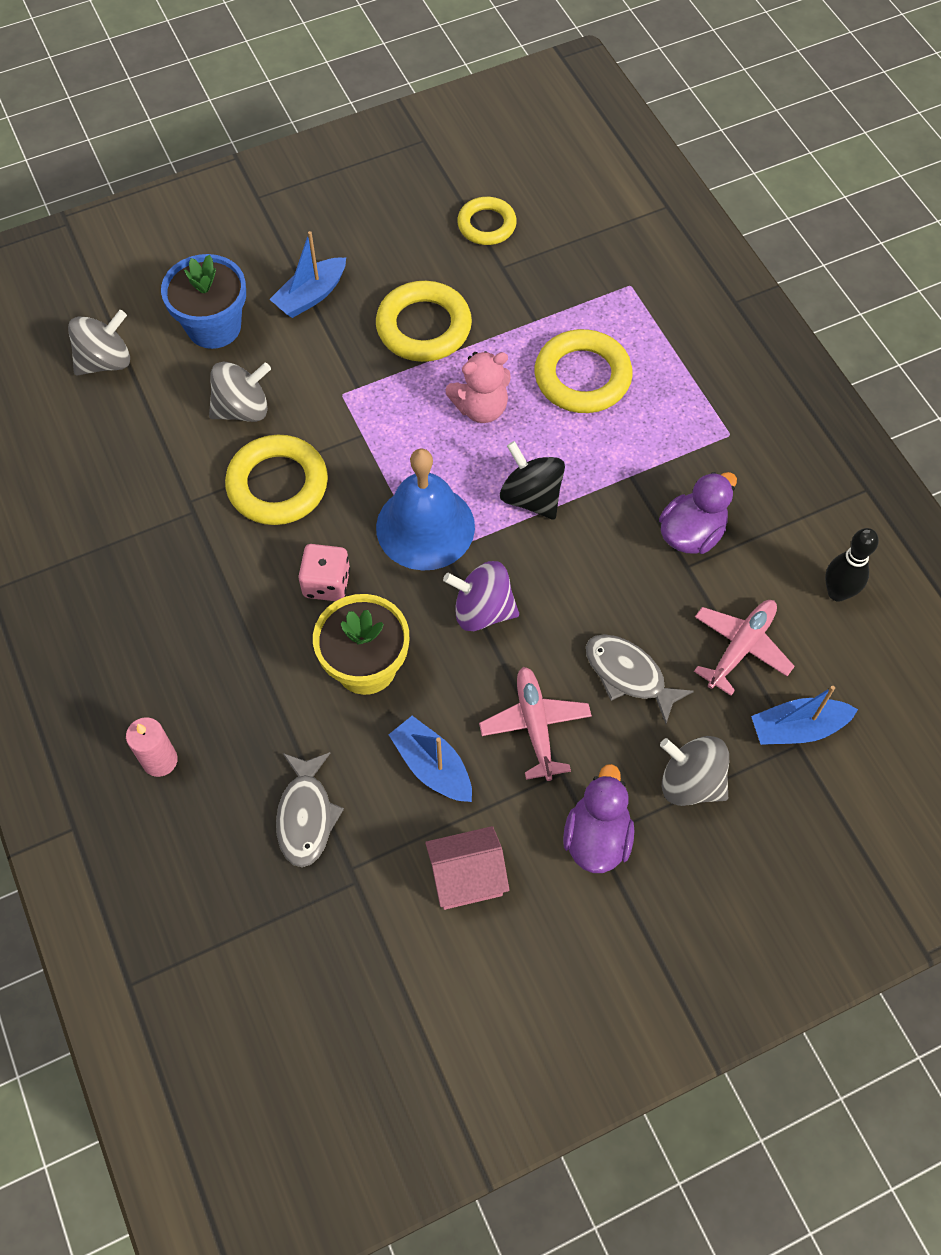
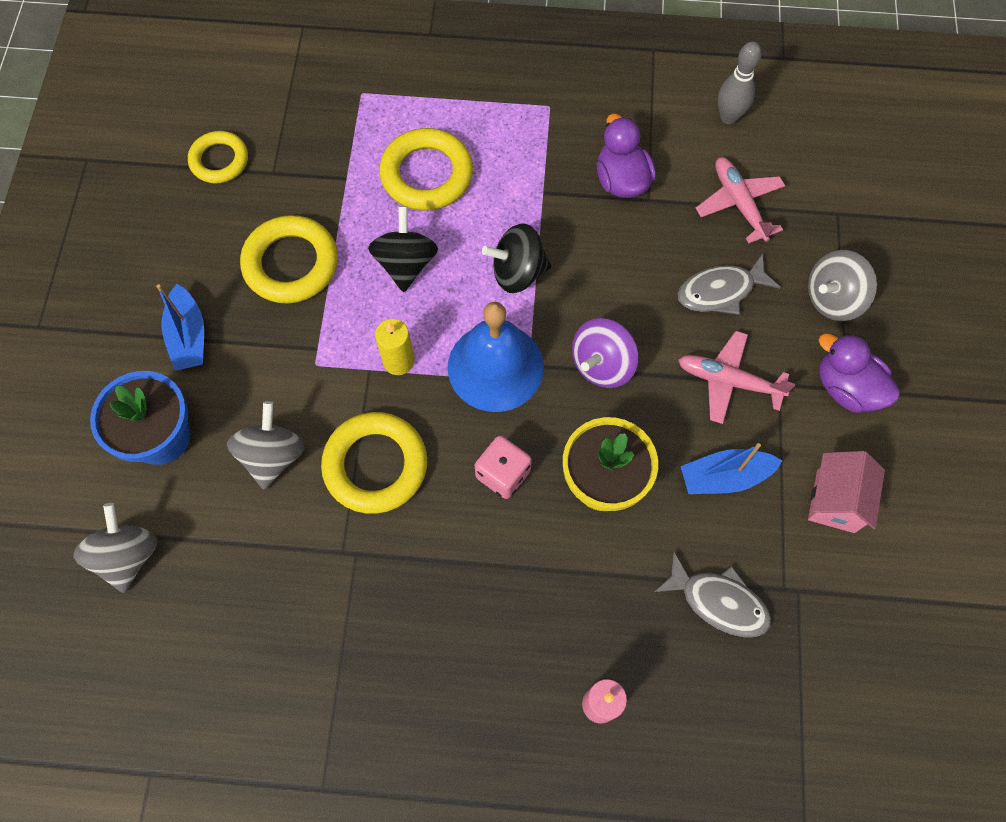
camera: 60 degrees left, 5 degrees up
(383, 451) = (398, 361): none -> yellow candle
(481, 408) = (406, 264): pink teddy bear -> black spinning top
(797, 728) = (825, 205): blue boat -> none
(837, 592) = (728, 117): black bowling pin -> grey bowling pin

